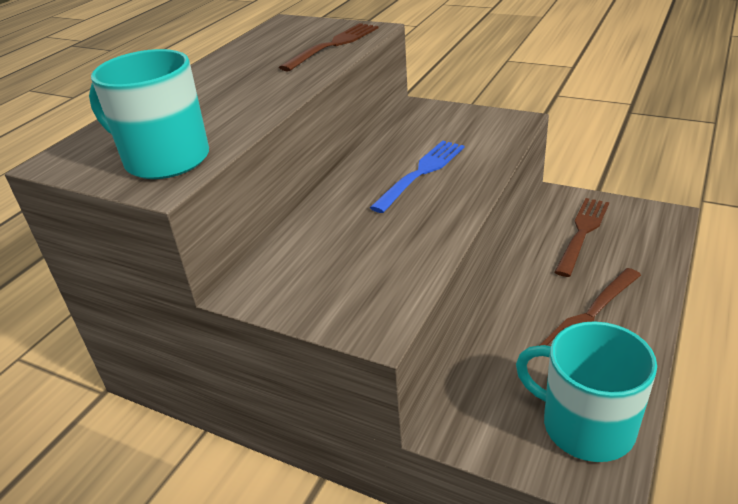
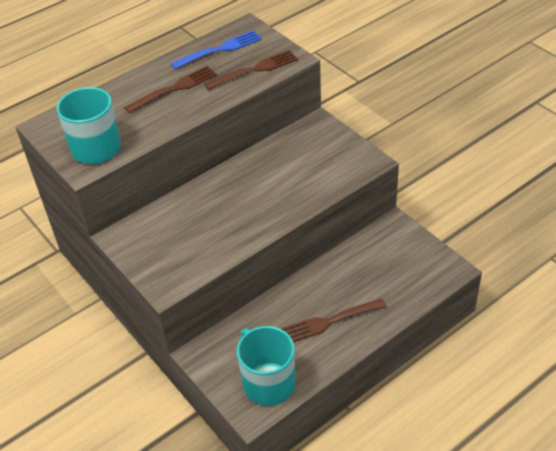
camera: 25 degrees right, 10 degrees up
(421, 173) = (270, 187): blue fork -> blue fork (219, 50)
(582, 233) = (381, 261): brown fork -> brown fork (174, 89)

